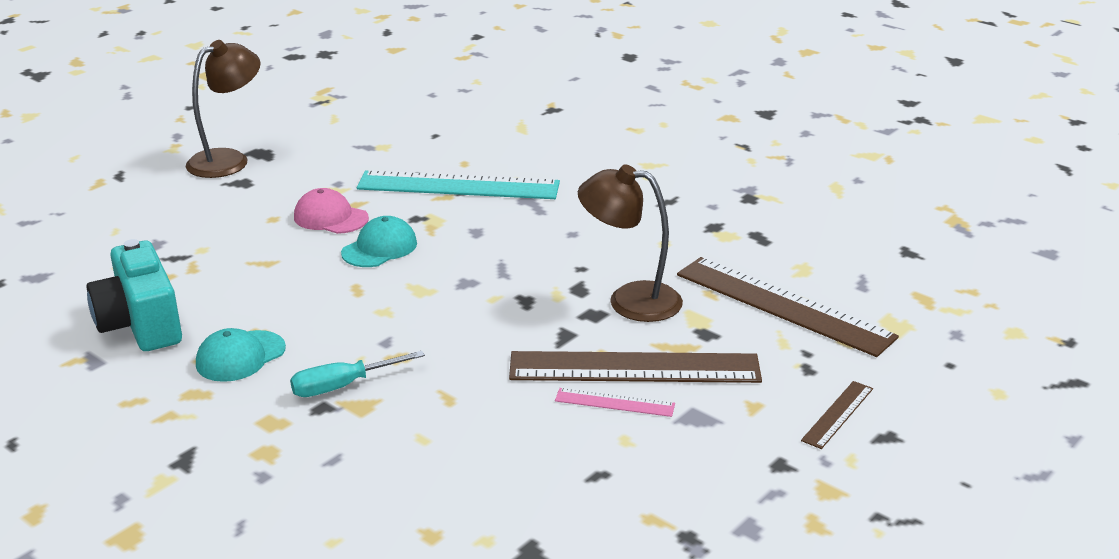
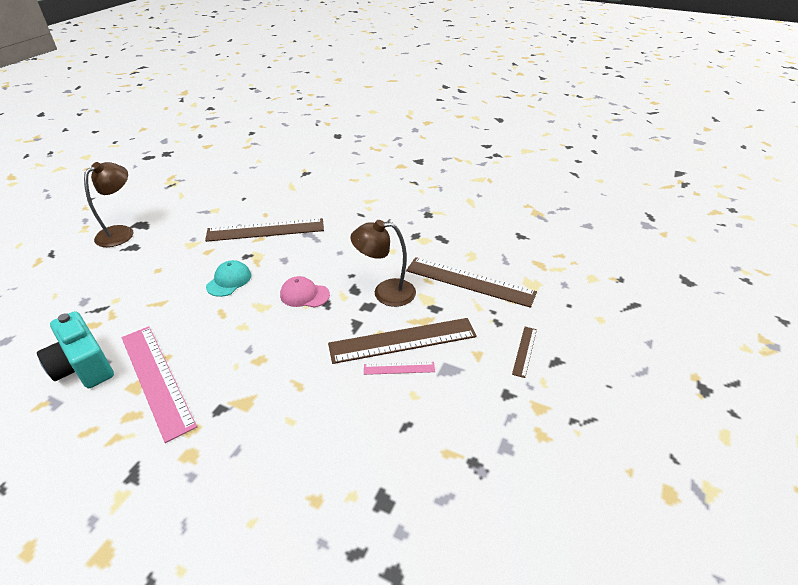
camera: 15 degrees left, 10 degrees up
(240, 356) = (156, 379): turquoise cap -> pink ruler
(330, 218) = (194, 264): pink cap -> pink cap (304, 295)
(342, 386) = (229, 389): turquoise screwdriver -> none
(458, 185) = (265, 230): turquoise ruler -> brown ruler

